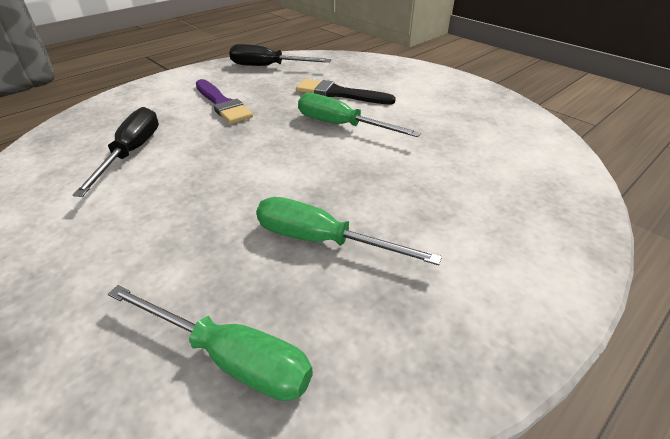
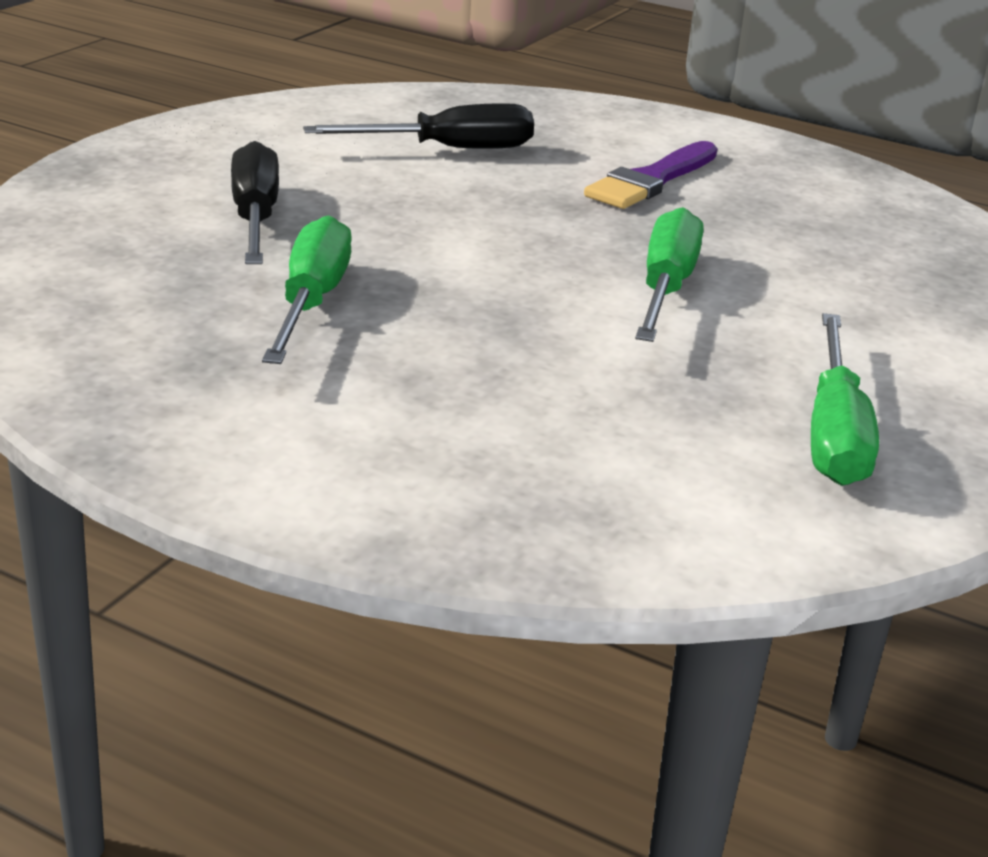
camera: 70 degrees right, 10 degrees down
(230, 357) = (92, 273): green screwdriver -> green screwdriver (834, 433)
(268, 66) = (856, 194): black screwdriver -> black screwdriver (255, 218)
(339, 94) = (803, 275): black brush -> none

